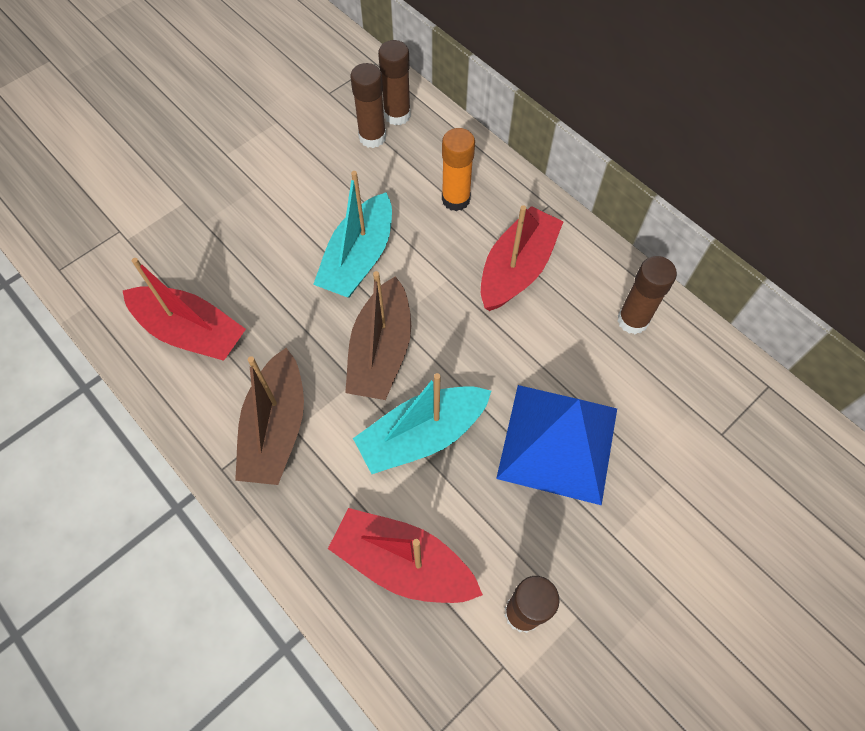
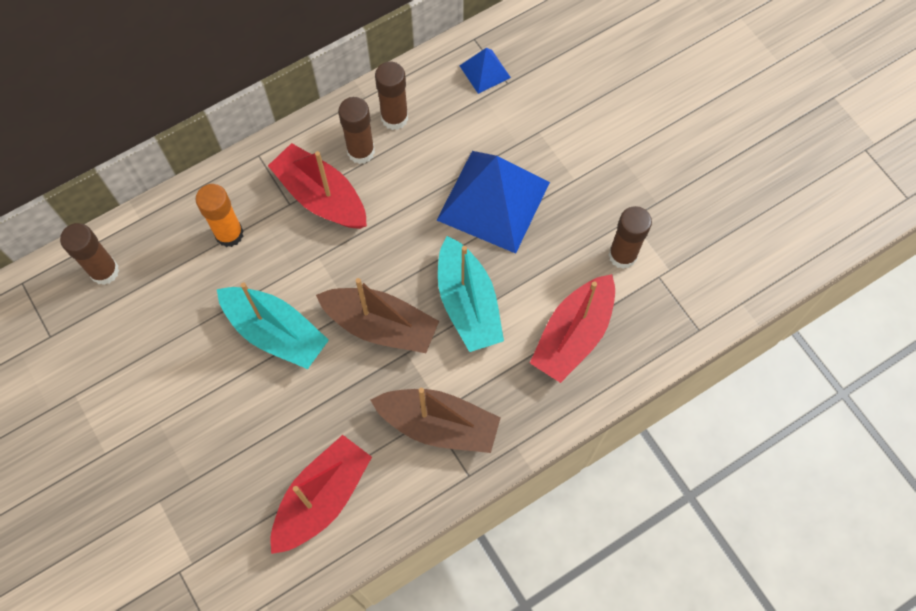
camera: 80 degrees left, 5 degrees up
(372, 137) = (127, 300): brown glue stick -> brown glue stick (361, 151)
(728, 405) = (485, 71): none -> blue pyramid

